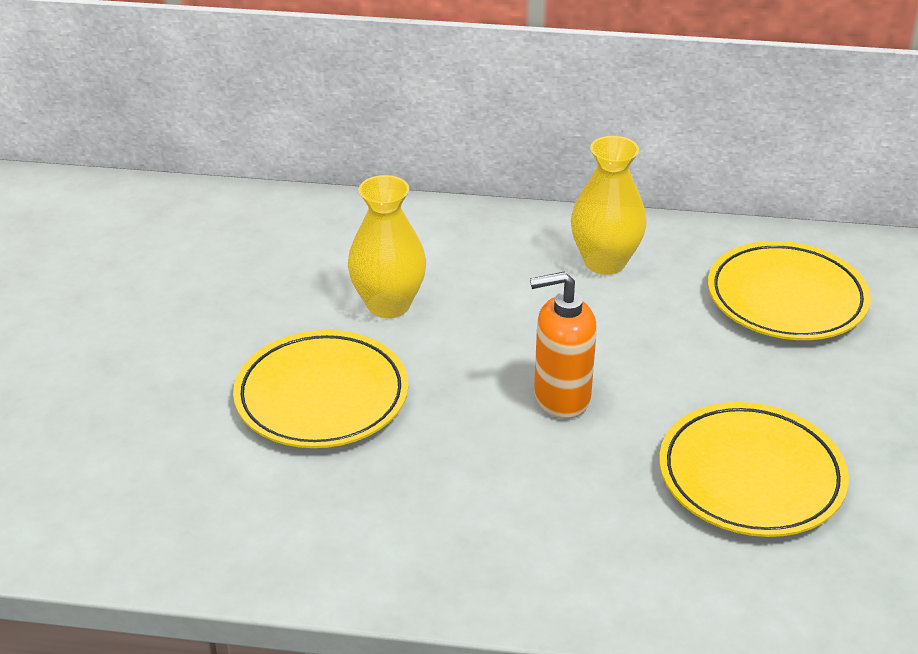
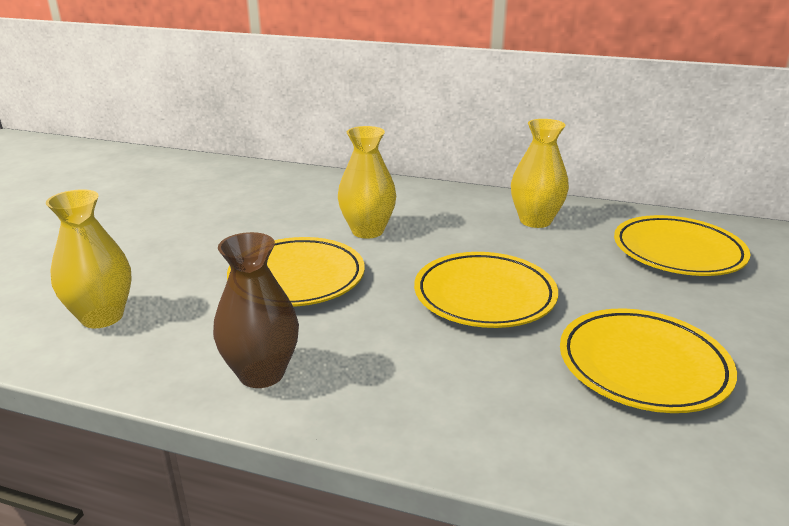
camera: 10 degrees right, 10 degrees down
(99, 487) = (102, 317): none -> yellow vase
(329, 542) = (261, 373): none -> brown vase
(561, 397) = (484, 296): orange soap dispenser -> yellow plate

